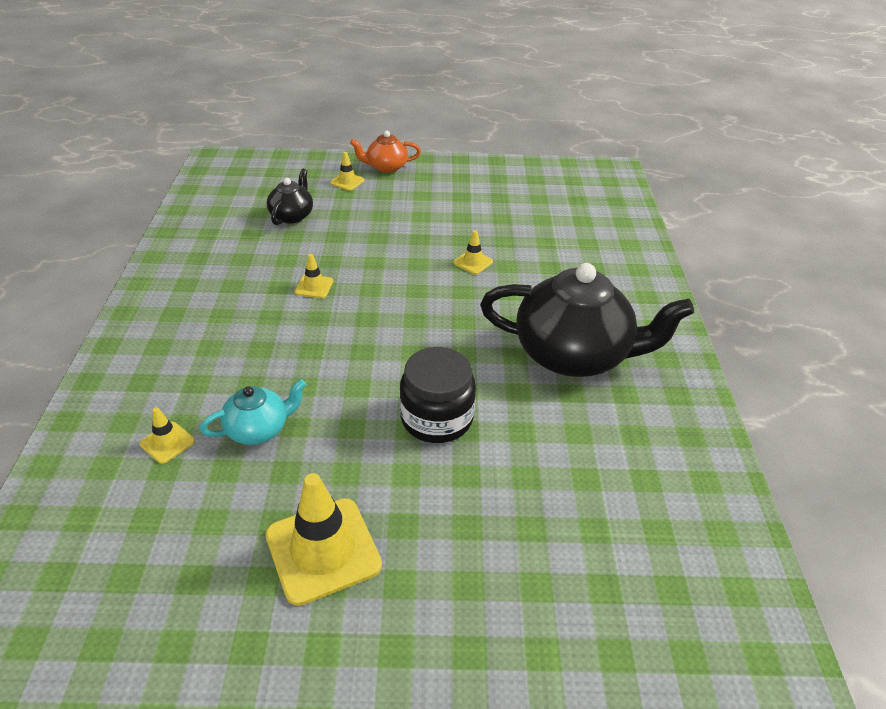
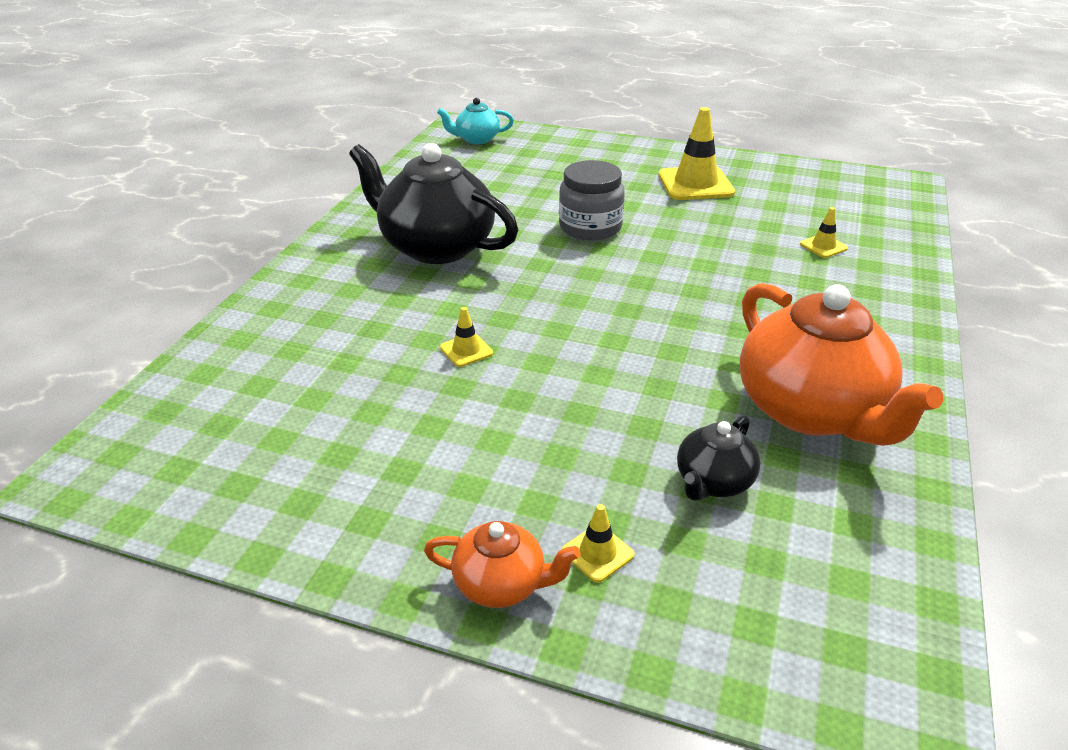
camera: 160 degrees left, 5 degrees down
(226, 262) = (812, 411): none -> orange teapot
(259, 429) = (745, 243): turquoise teapot -> turquoise teapot (476, 139)
(314, 287) = (686, 354): yellow traffic cone -> none
(436, 418) = (590, 227): black jar -> grey jar

